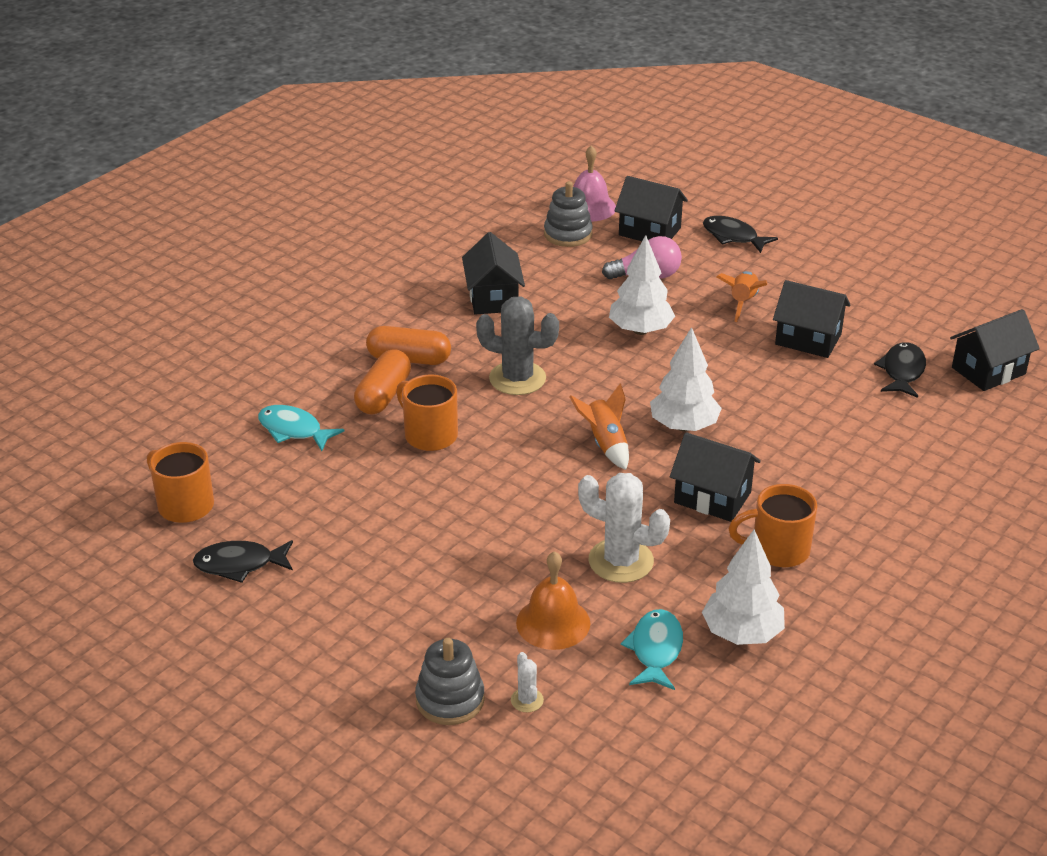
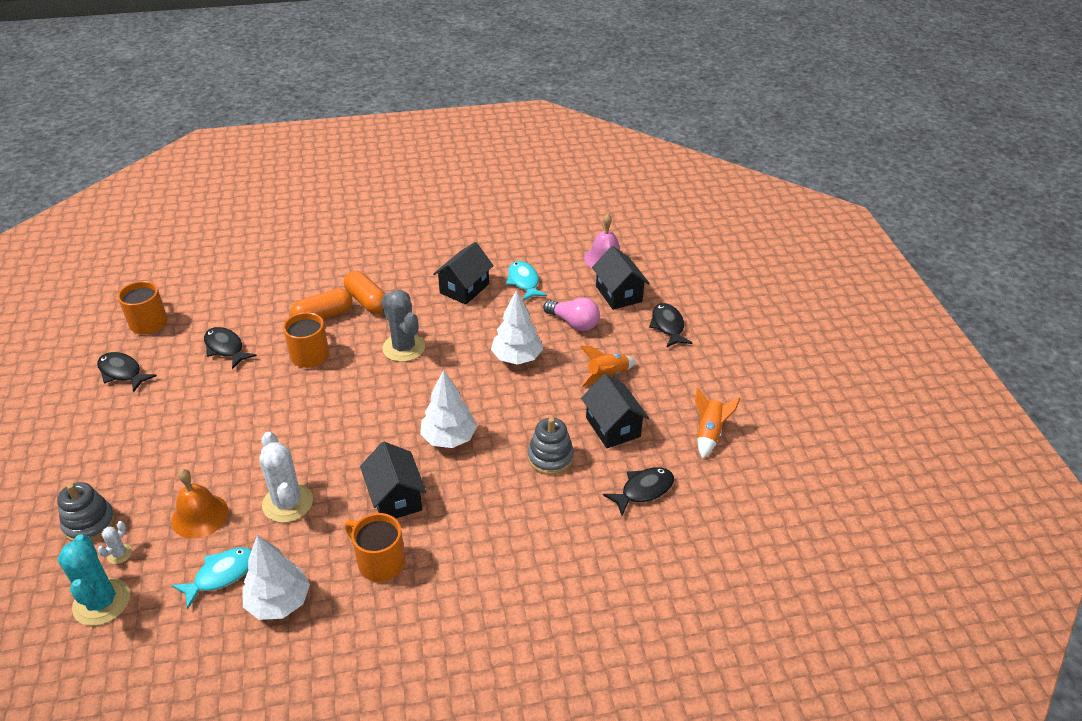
camera: 40 degrees right, 5 degrees up
(293, 430) = (254, 310): turquoise fish -> turquoise fish (524, 282)
(323, 479) = (225, 348): none -> black fish
(568, 234) = (566, 270): grey stacking toy -> grey stacking toy (550, 457)
(578, 744) = (102, 602): none -> turquoise cactus
(605, 444) = (389, 420): orange rocket -> orange rocket (709, 433)
(988, 371) = (707, 529): black house -> none

